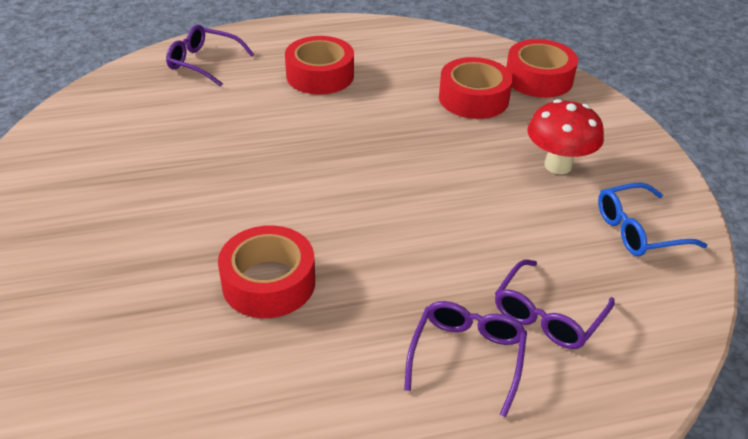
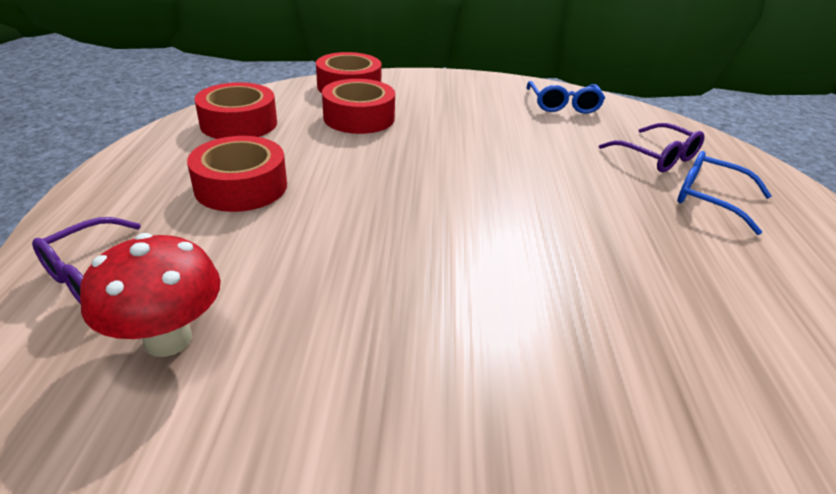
camera: 75 degrees left, 5 degrees down
(268, 282) = (627, 290): red tape -> red tape (239, 123)
(467, 357) = (709, 199): purple glasses -> blue glasses
(558, 165) = (477, 110): red mushroom -> red mushroom (168, 339)

